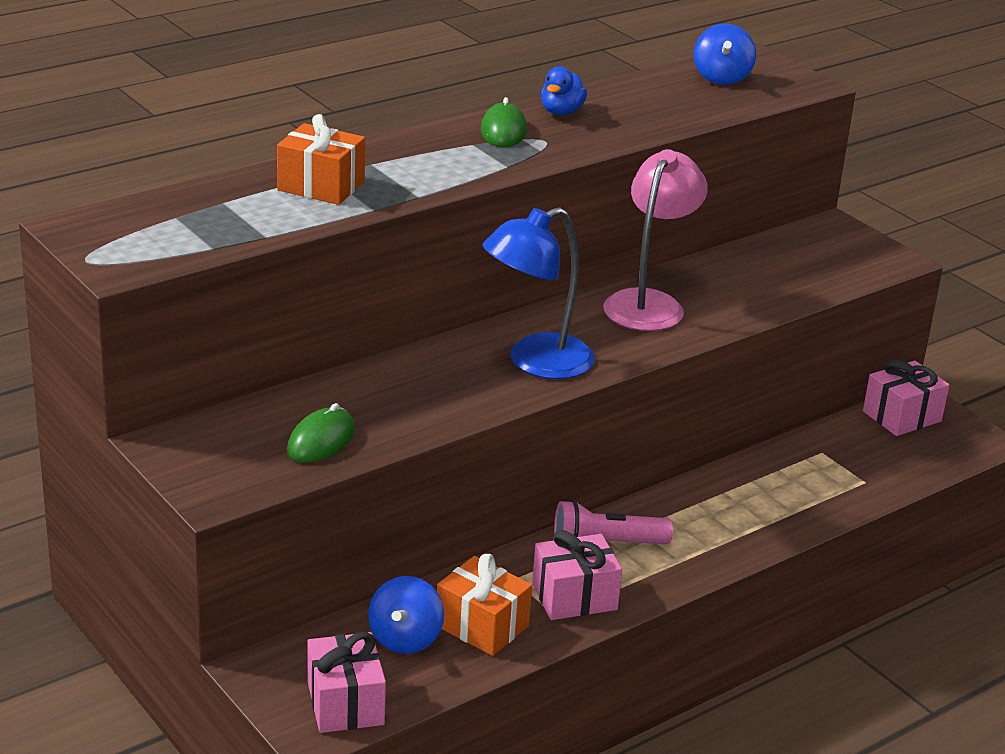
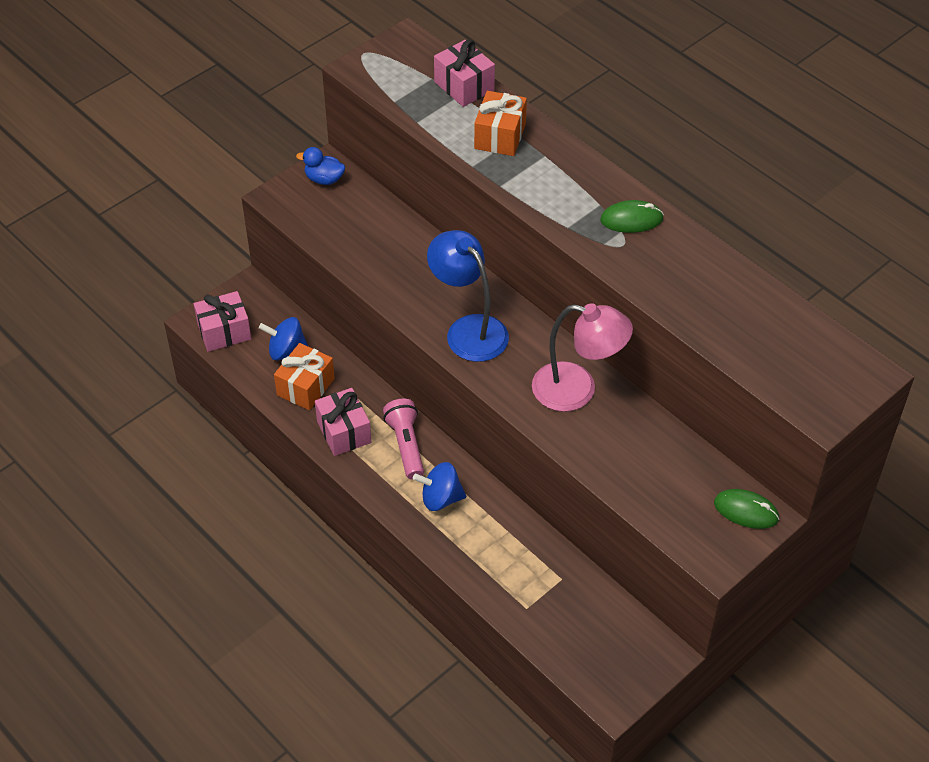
camera: 85 degrees right, 20 degrees up
(321, 440) = (344, 234): green mouse -> green mouse (746, 511)
(561, 112) = (683, 250): blue duck -> blue duck (324, 179)
(721, 78) = (806, 351): blue spinning top -> blue spinning top (440, 498)
(902, 416) = (634, 639): pink gift -> pink gift (464, 86)

